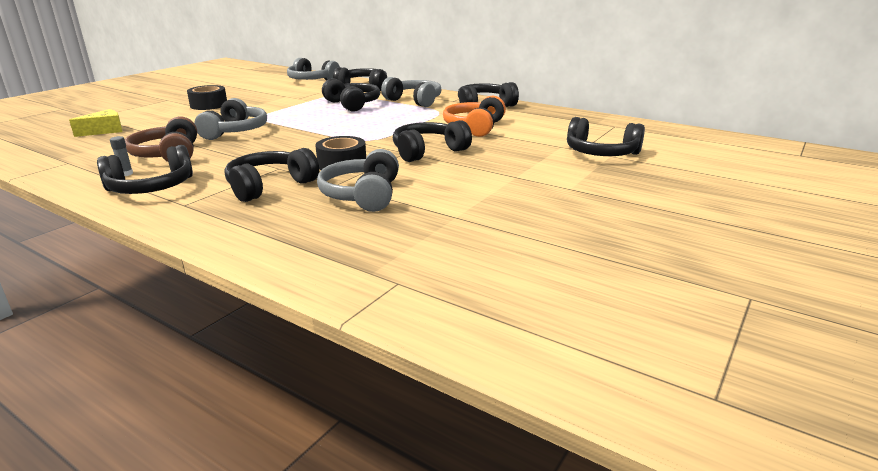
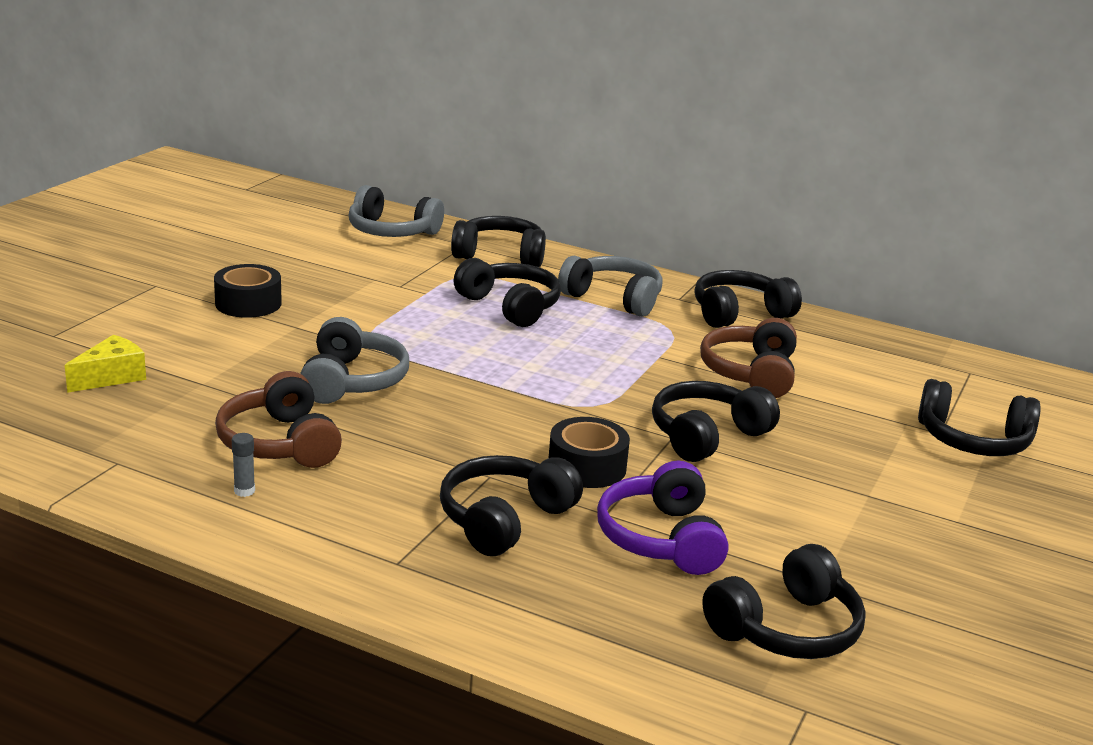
camera: 10 degrees left, 0 degrees up
(151, 188) = (315, 525): black headphones -> black headphones (786, 629)
(363, 195) = (661, 539): grey headphones -> purple headphones
(474, 127) = (750, 373): orange headphones -> brown headphones

